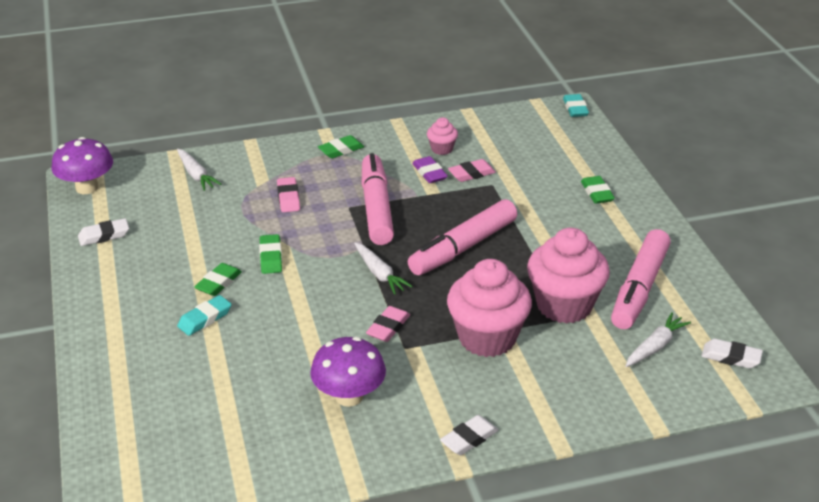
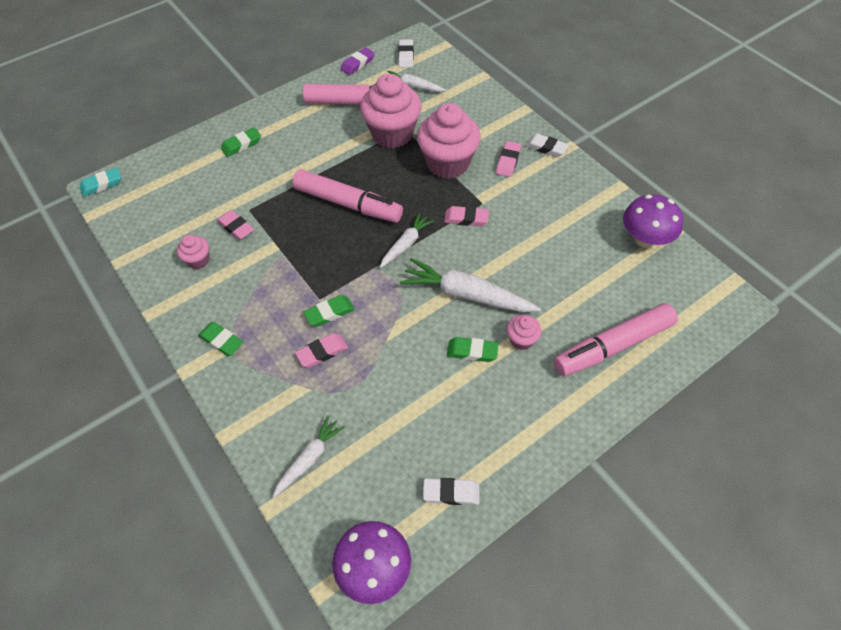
camera: 110 degrees left, 20 degrees up
(104, 236) = (451, 493): white eraser -> white eraser turned 45 degrees counterclockwise
(205, 319) = (521, 340): turquoise eraser -> pink cupcake
(271, 257) = (419, 327): green eraser -> green eraser (329, 313)
(285, 298) = (467, 295): none -> white carrot
(349, 396) = (548, 216): purple mushroom -> purple mushroom (645, 239)
(376, 208) = (313, 277): pink marker -> pink marker (612, 346)
(429, 173) = (244, 257): purple eraser -> purple eraser (357, 64)
(462, 392) = (508, 161): none -> pink eraser

